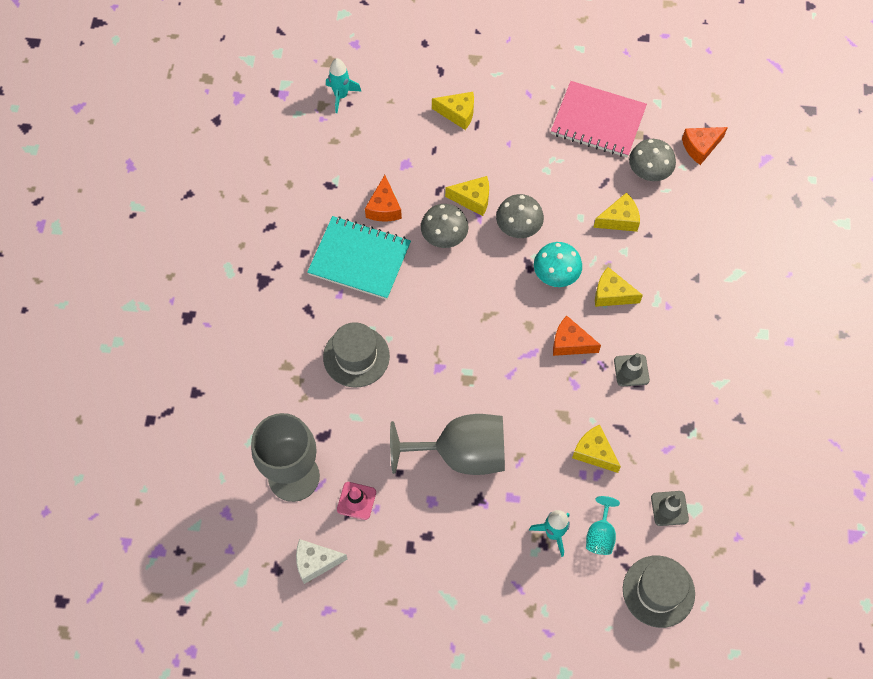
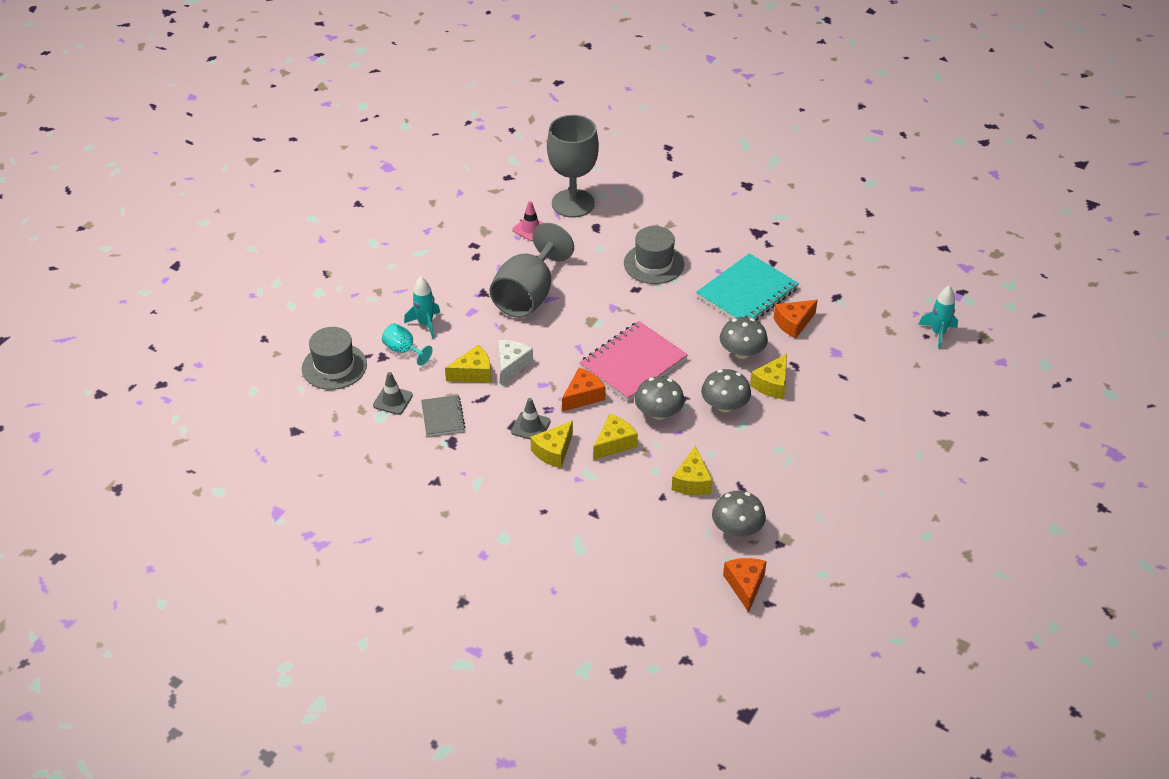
camera: 115 degrees right, 20 degrees down
(315, 562) = (498, 196): white cheese -> white cheese (511, 365)
(384, 208) = (793, 323): orange cheese -> orange cheese turned 60 degrees counterclockwise
(458, 113) = (879, 407): yellow cheese -> yellow cheese (553, 451)
(556, 274) = (658, 413): turquoise mushroom -> grey mushroom
(598, 121) = (820, 512): pink notebook -> pink notebook (633, 363)
(663, 451) = (443, 417): none -> grey notebook

